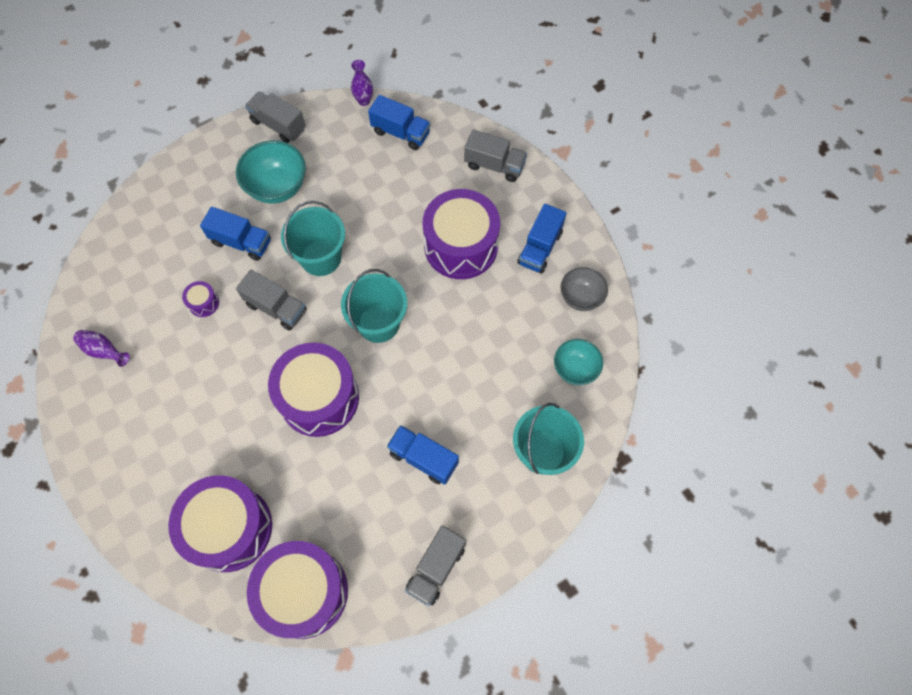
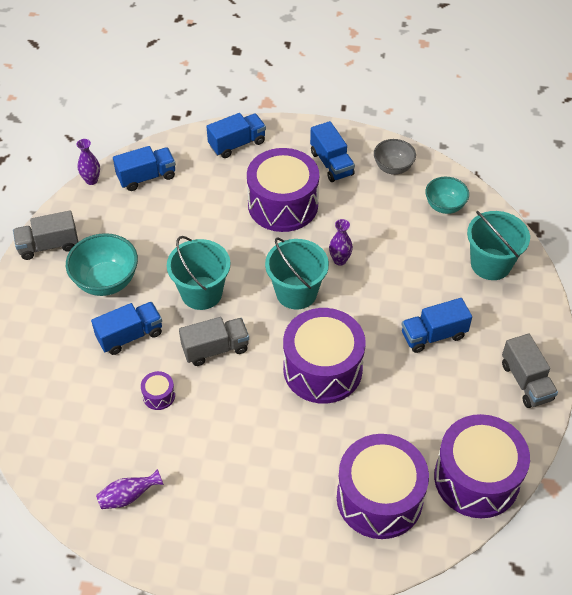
camera: 50 degrees left, 15 degrees down
(440, 330) = (339, 260): none -> purple vase
(494, 165) = (237, 144): grey truck -> blue truck

